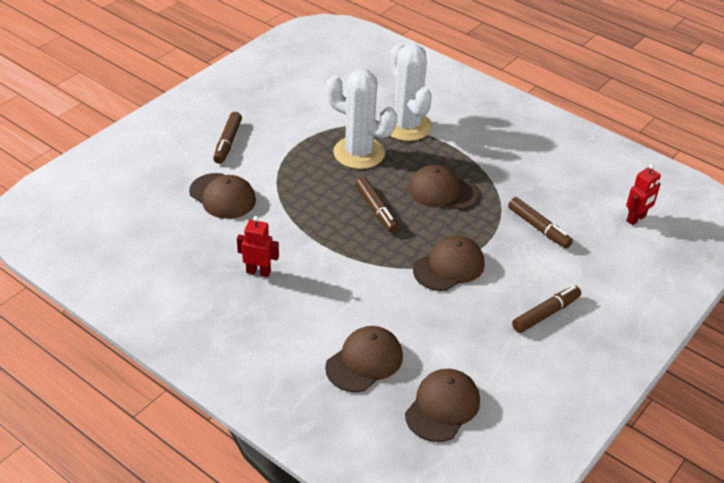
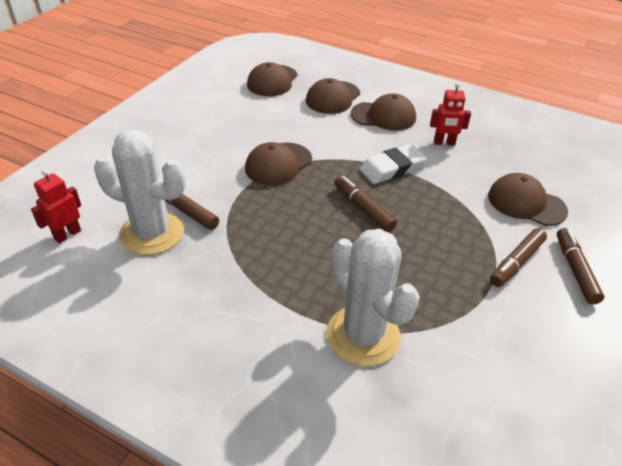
camera: 170 degrees right, 0 degrees up
(332, 247) = (392, 168): none -> white eraser
(359, 153) = (410, 278): white cactus -> white cactus (152, 233)
(443, 191) = (295, 239): brown cap -> brown cap (383, 116)
(546, 314) = (190, 138): brown marker -> brown marker (516, 262)

